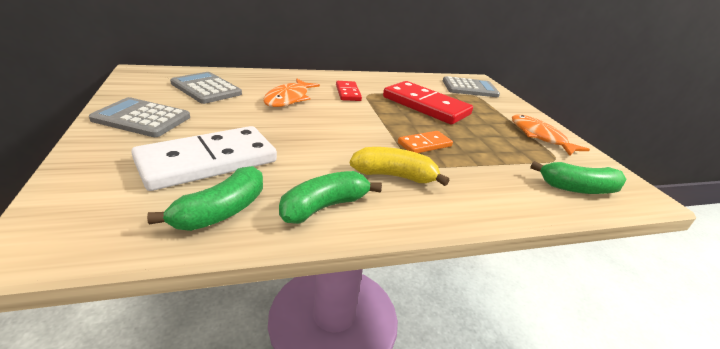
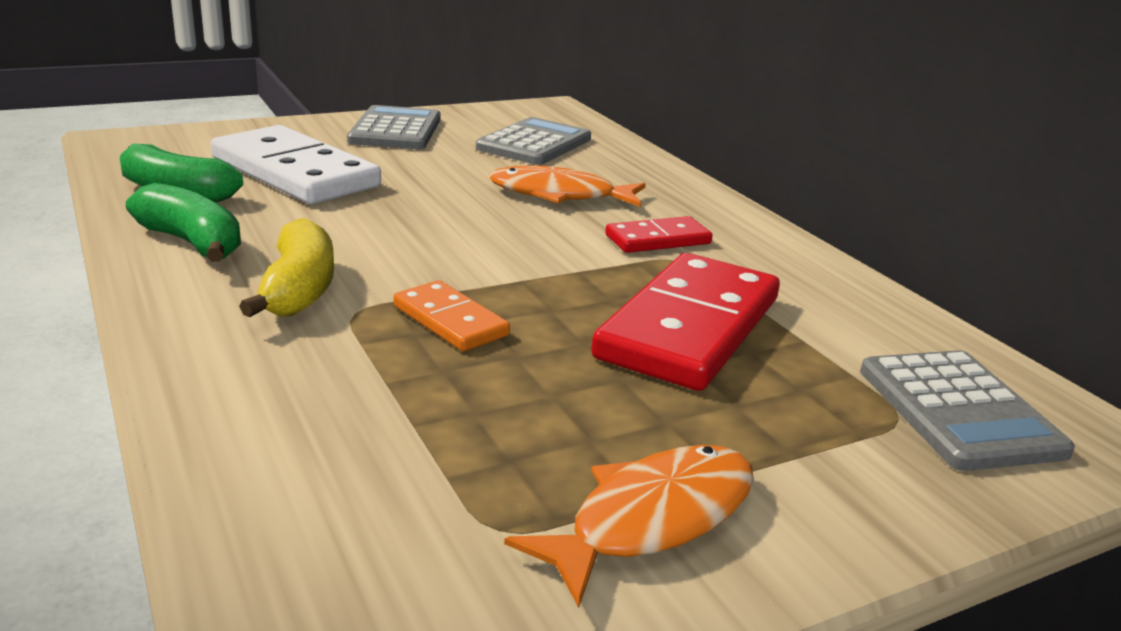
camera: 80 degrees right, 5 degrees down
(577, 188) = (317, 535): green banana -> none

